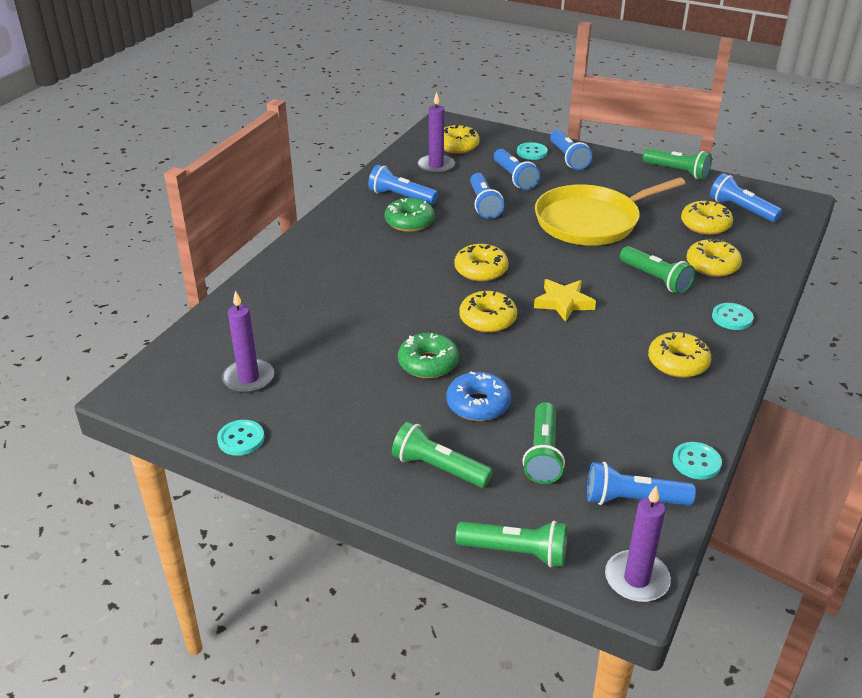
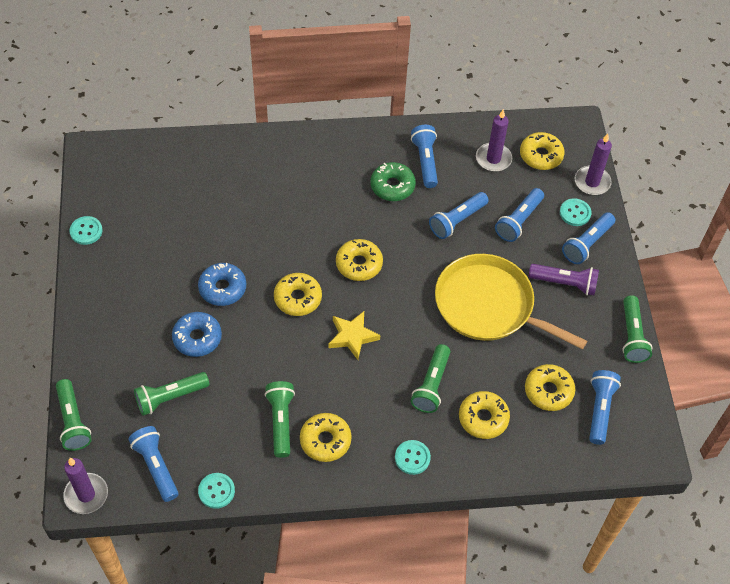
camera: 55 degrees right, 20 degrees up
(248, 378) = (143, 200): purple candle -> purple candle (592, 182)
(428, 363) = (222, 288): green donut -> blue donut
(438, 468) = (122, 346): green flashlight -> green flashlight (281, 422)
(599, 180) = (565, 283): none -> purple flashlight

